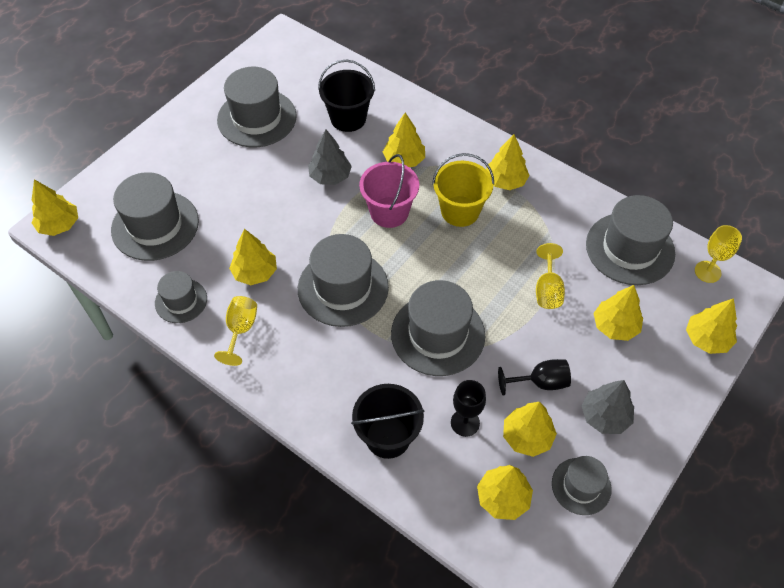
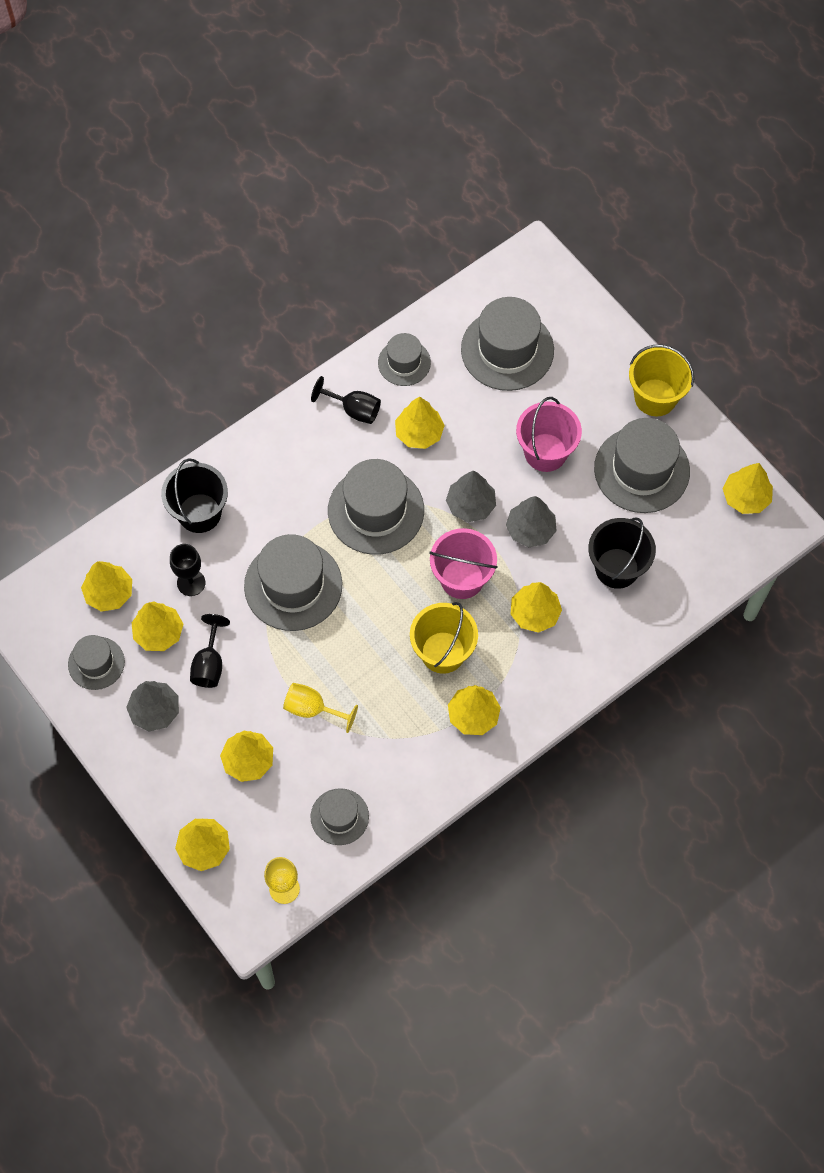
camera: 105 degrees right, 10 degrees up
(59, 225) = (532, 264): yellow tree -> yellow tree (745, 497)
(187, 120) = (655, 397): none -> yellow bucket
(241, 330) = (354, 410): yellow goblet -> black goblet
(254, 180) = (545, 452): none -> pink bucket
(318, 220) = (471, 505): none -> grey tree
(630, 248) = (339, 816): grey hat -> grey hat, size x0.57

